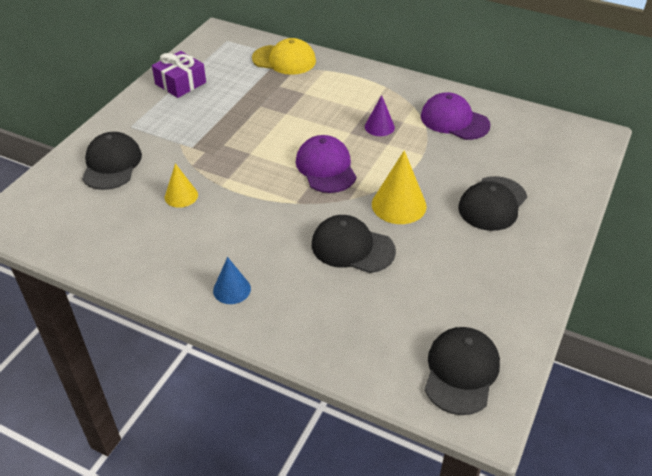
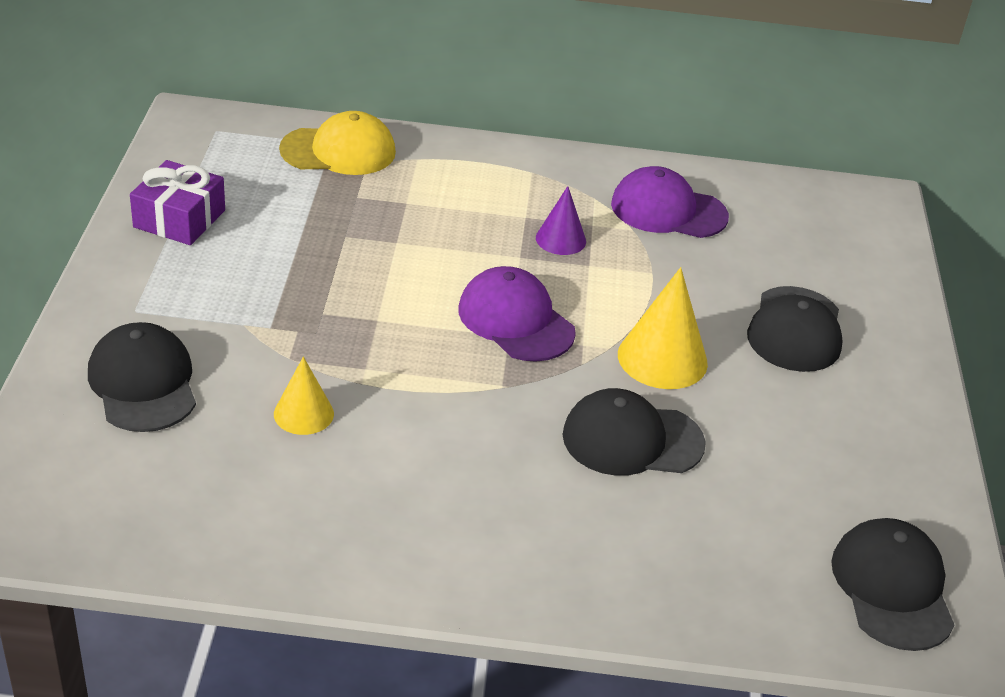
camera: 25 degrees left, 5 degrees down
(232, 289) = (484, 548): blue cone -> none

